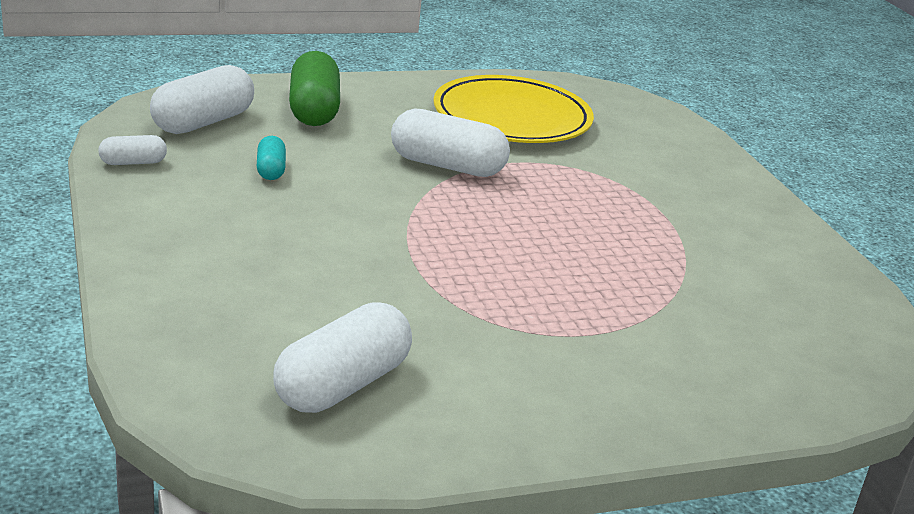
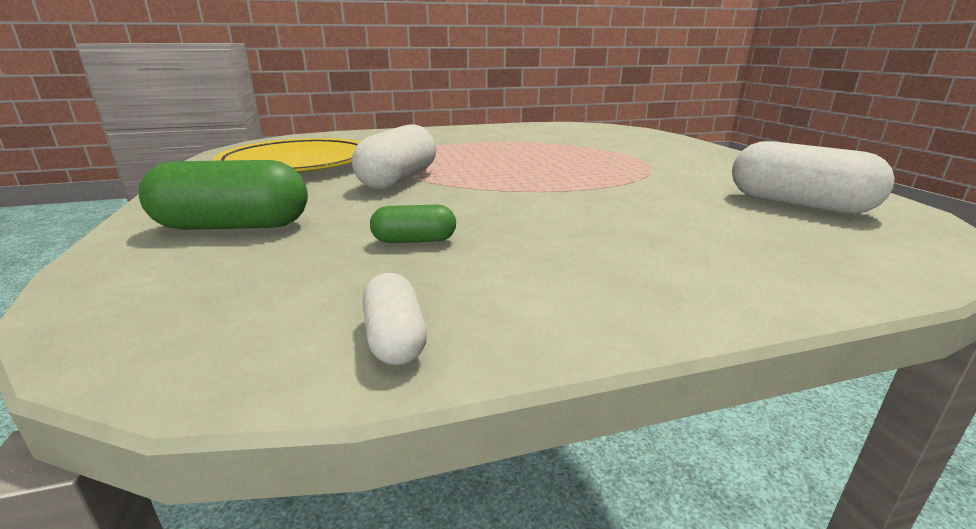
camera: 85 degrees left, 5 degrees down
(203, 122) = (236, 291): white capsule -> none
(270, 170) = (414, 240): turquoise capsule -> green capsule

